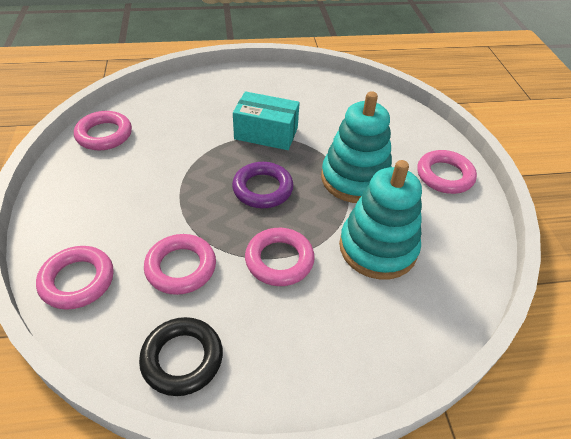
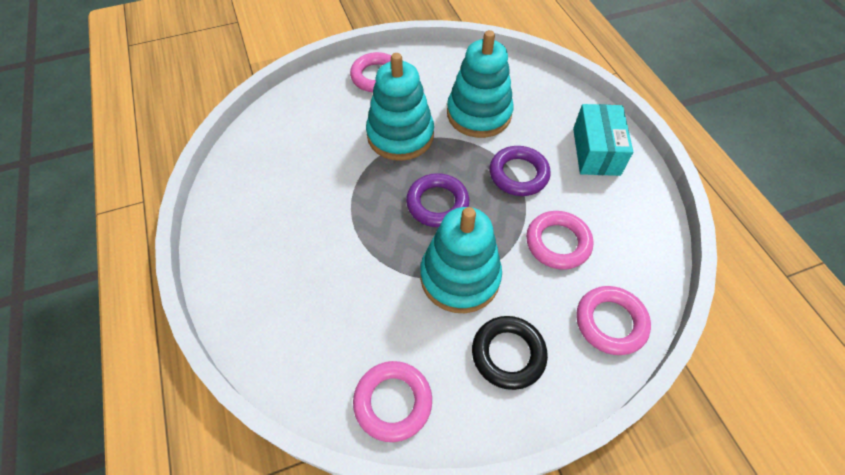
camera: 100 degrees left, 10 degrees up
(180, 187) = (460, 277): none -> turquoise stacking toy
(182, 359) = (635, 215): black ring -> black ring (508, 354)
(266, 133) = (347, 219): turquoise box -> turquoise box (596, 151)
(279, 260) = (518, 174): pink ring -> purple ring

